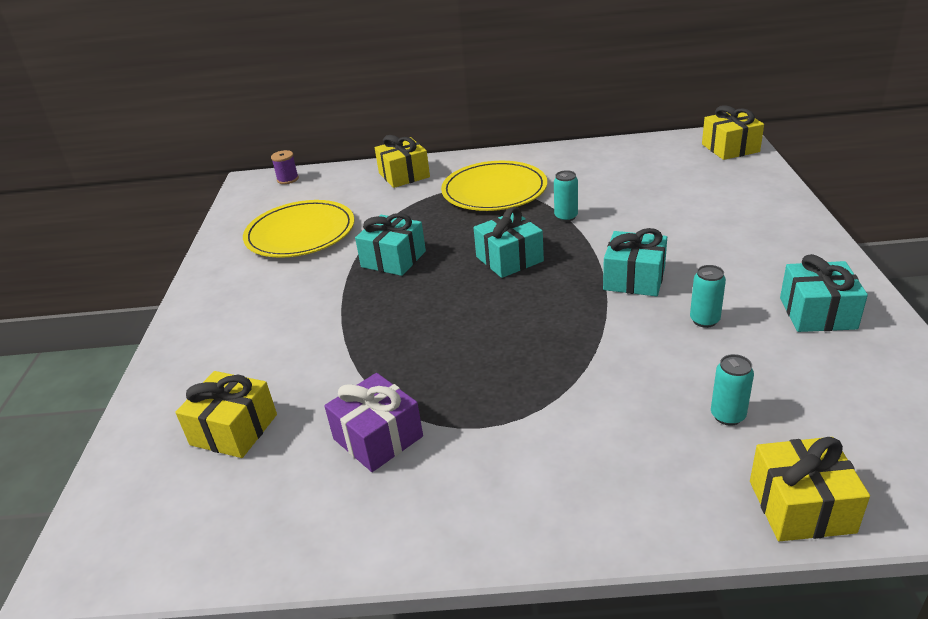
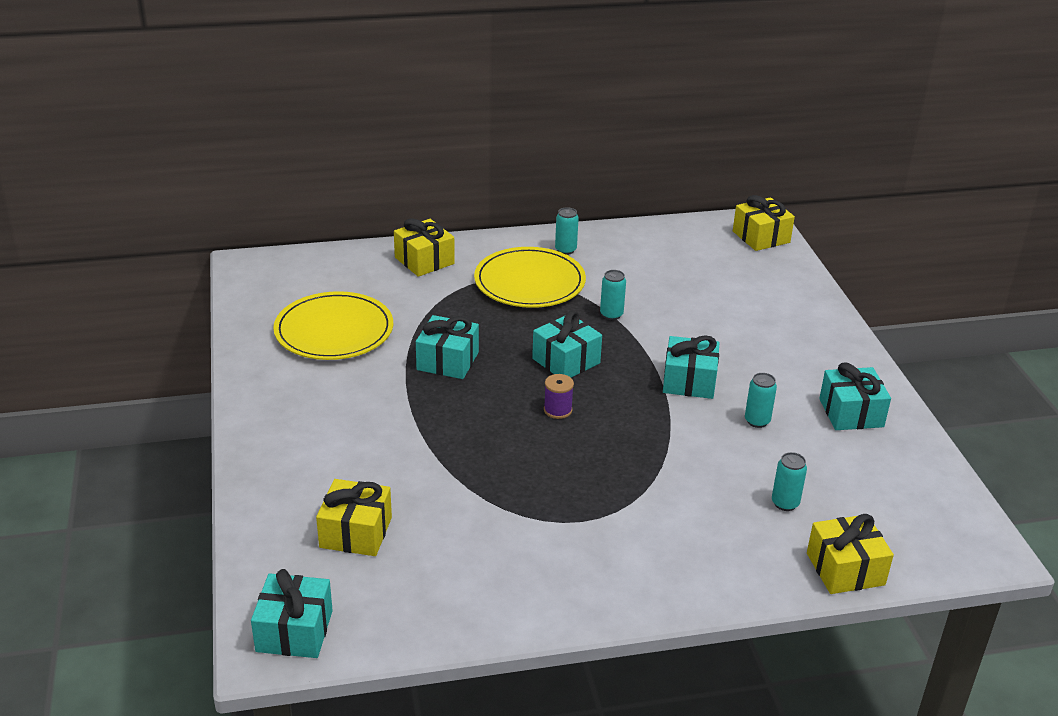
camera: 15 degrees left, 0 degrees up
(117, 544) = (294, 631): none -> turquoise gift
(288, 179) = (290, 263): purple spool -> purple spool (558, 410)
(378, 438) = (494, 533): purple gift -> none
(536, 163) = (565, 250): none -> turquoise can

